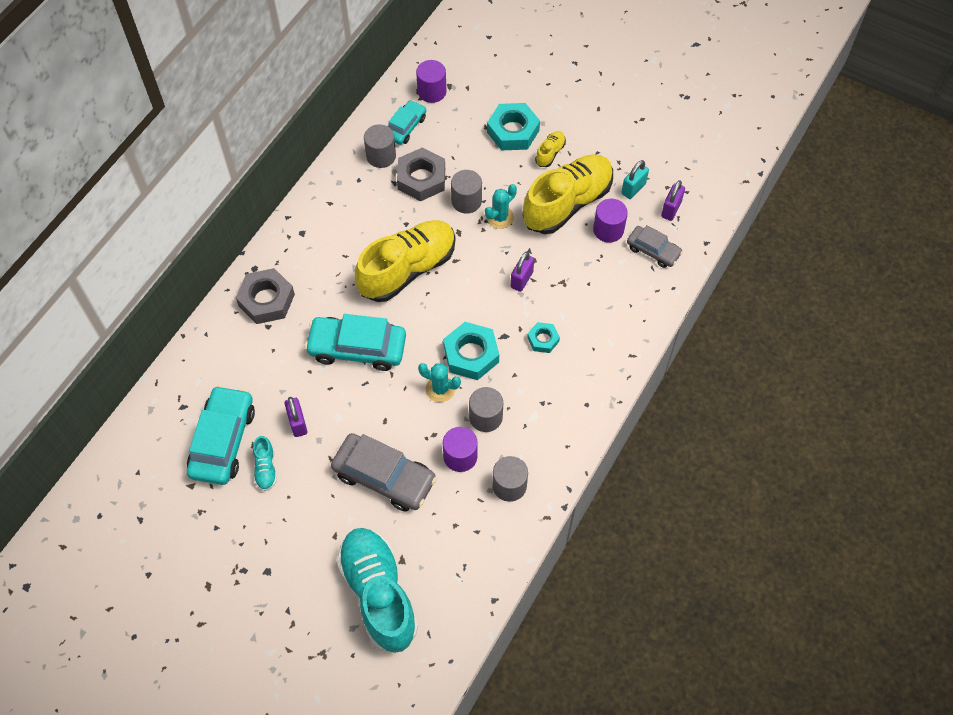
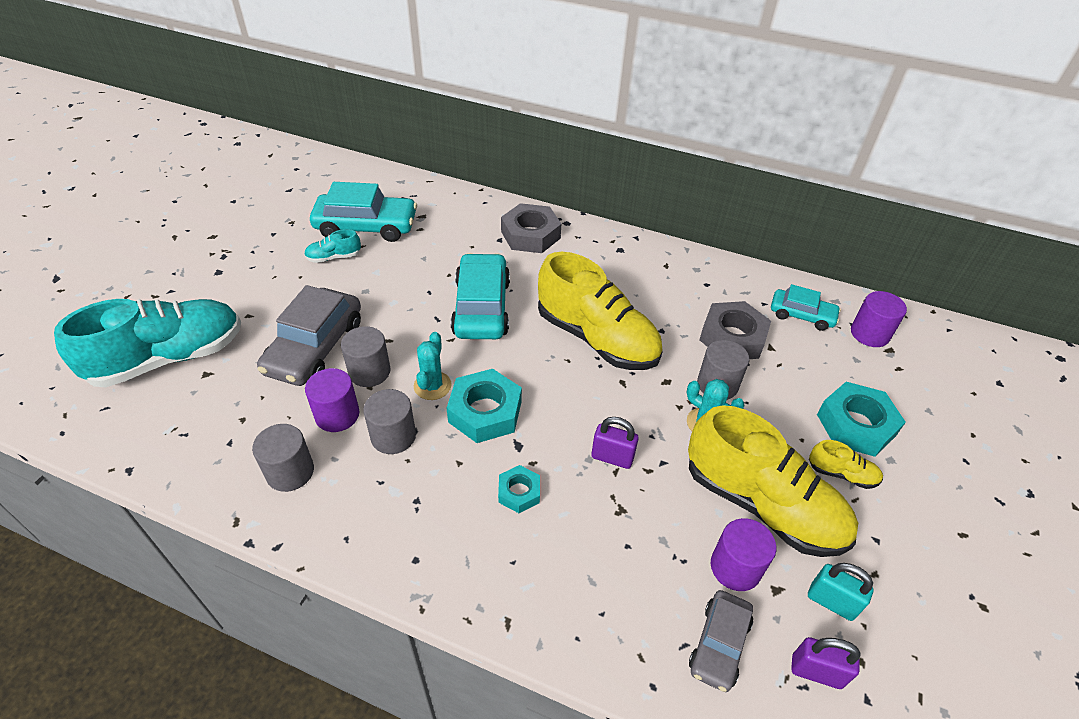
camera: 80 degrees right, 15 degrees down
(298, 423) = (385, 273): purple padlock -> none
(381, 156) = (748, 298): grey cylinder -> grey cylinder (369, 372)

